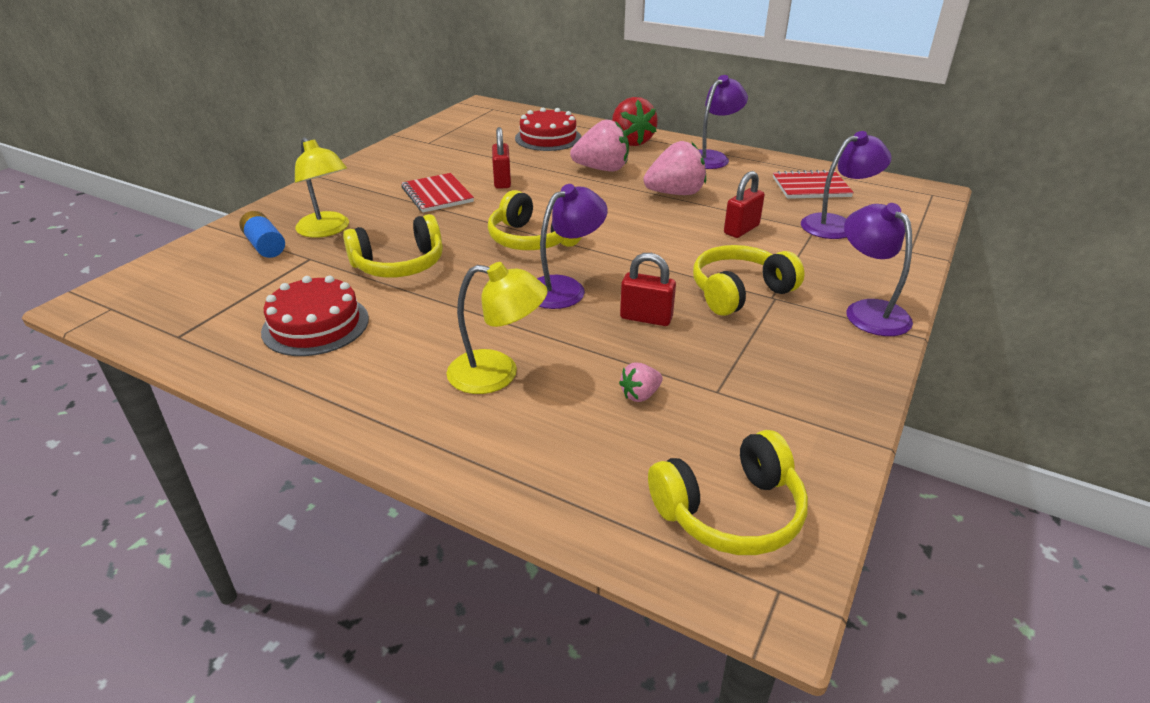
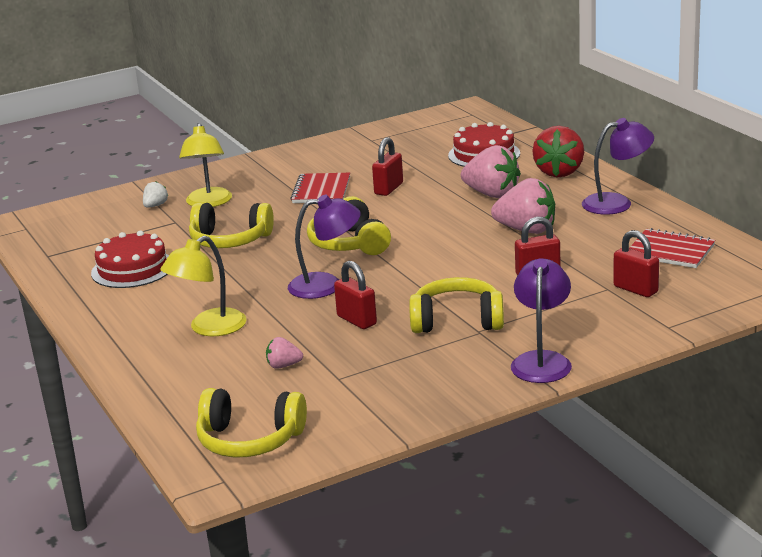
camera: 35 degrees right, 10 degrees down
(265, 245) = (155, 206): blue battery -> white strawberry
(497, 374) = (209, 328): yellow lamp -> yellow lamp turned 90 degrees clockwise
(836, 225) = (635, 289): purple lamp -> red padlock

